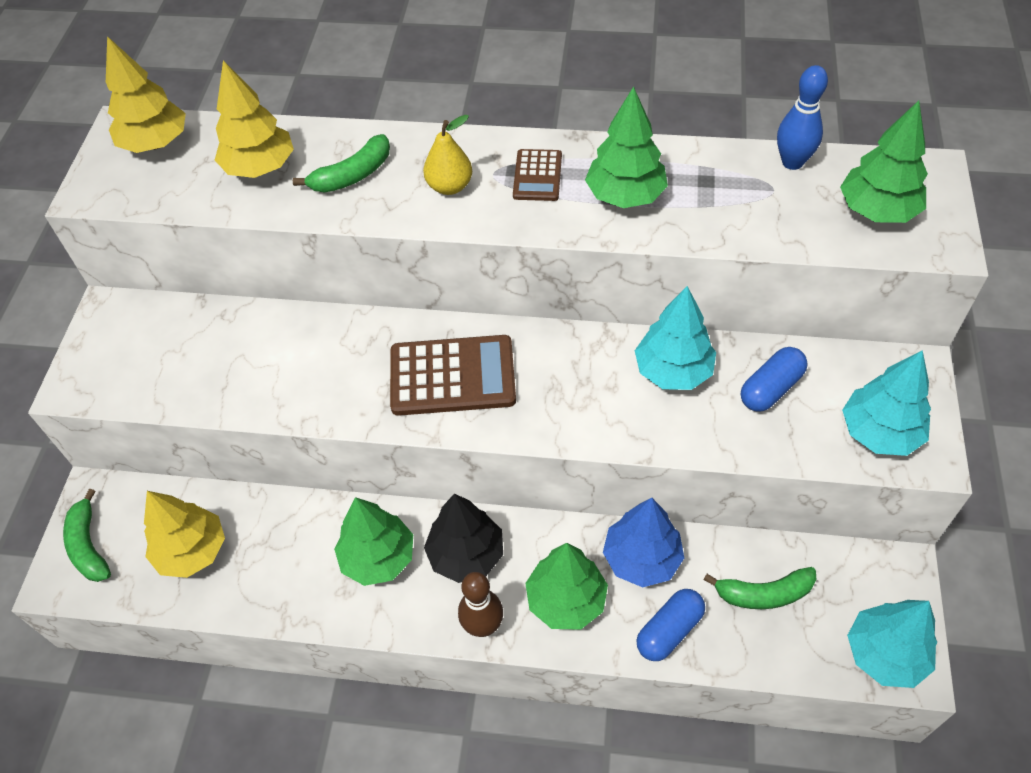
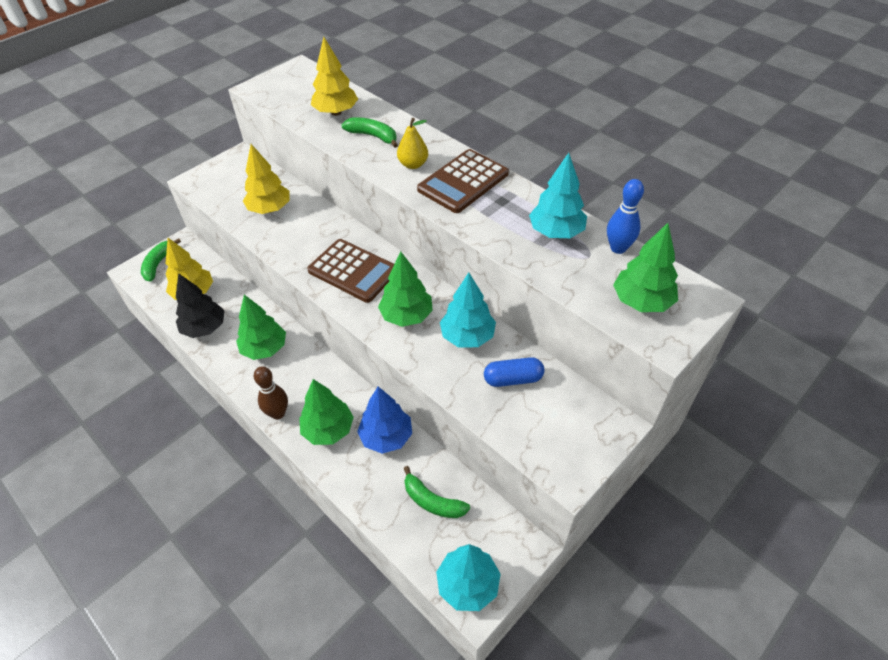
camera: 35 degrees right, 5 degrees down
(156, 143) = (304, 80): yellow tree -> yellow tree (270, 209)
(352, 175) = (373, 136): green banana -> green banana turned 150 degrees counterclockwise
(466, 555) = (304, 375): black tree -> black tree (205, 328)
(537, 176) = (463, 182): brown calculator -> brown calculator, size x1.83
(625, 196) = (498, 215): green tree -> green tree (406, 316)
(669, 631) = (363, 482): blue capsule -> none
(879, 432) = (552, 443): turquoise tree -> turquoise tree (556, 232)

